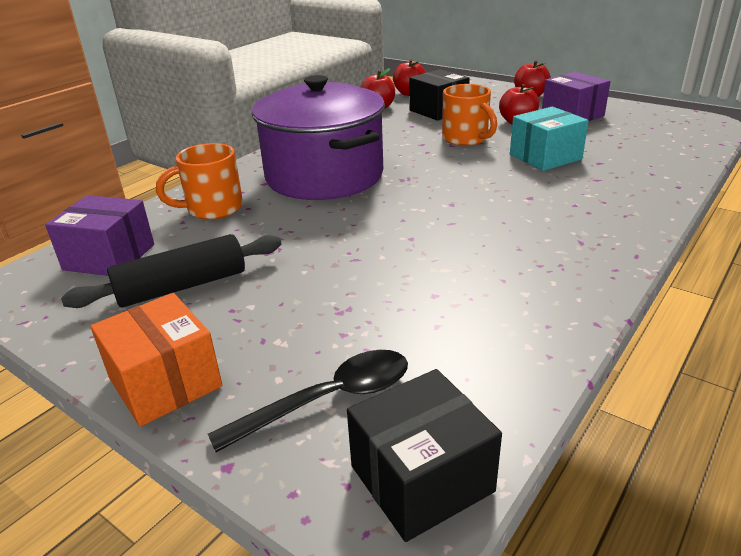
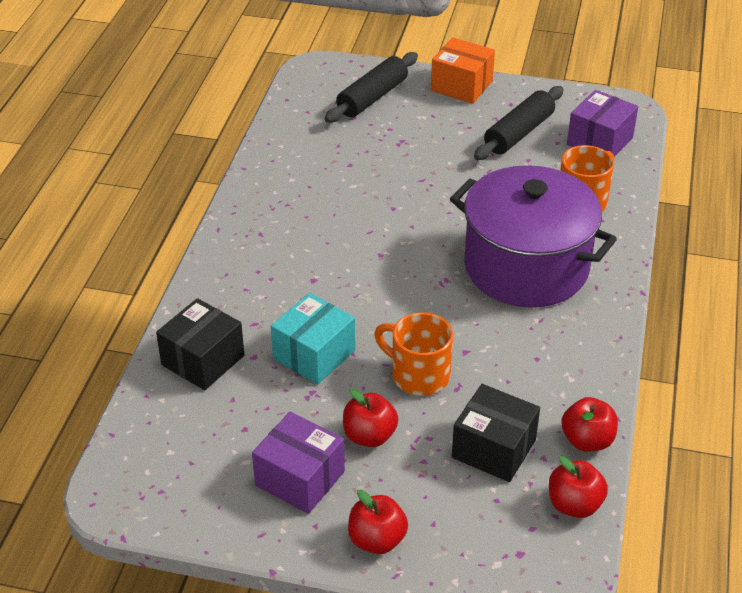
camera: 155 degrees right, 10 degrees up
(109, 257) = (599, 141): purple box -> purple box turned 45 degrees counterclockwise
(328, 400) = (372, 97): black spoon -> black rolling pin
(421, 479) = (311, 81): black box -> black box (203, 360)

